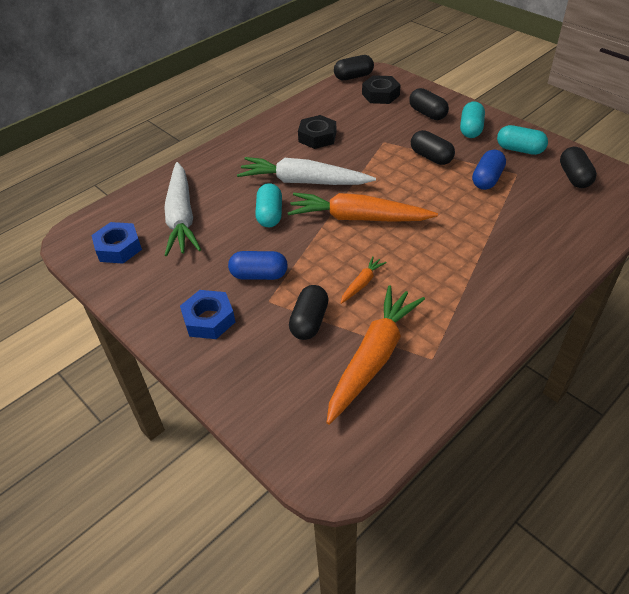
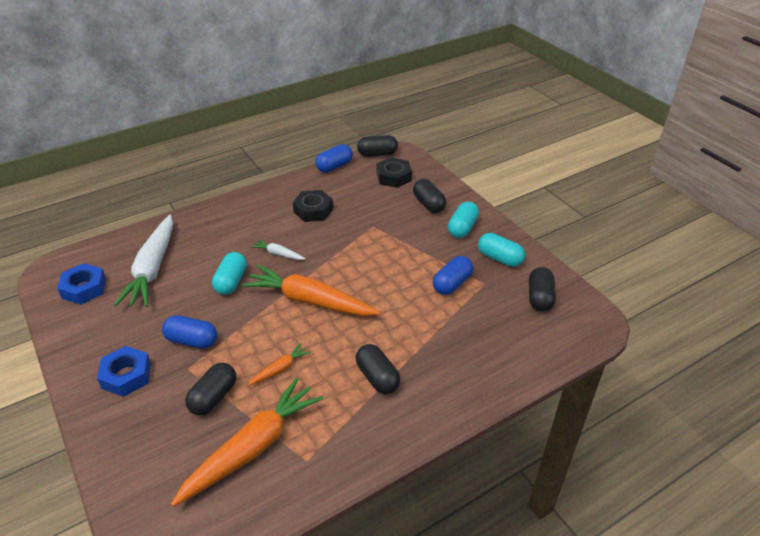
camera: 10 degrees right, 5 degrees down
(303, 182) = (278, 254): white carrot -> white carrot, size x0.44
(317, 94) = (334, 166): none -> blue capsule
(431, 157) = (409, 250): black capsule -> black capsule (377, 377)

